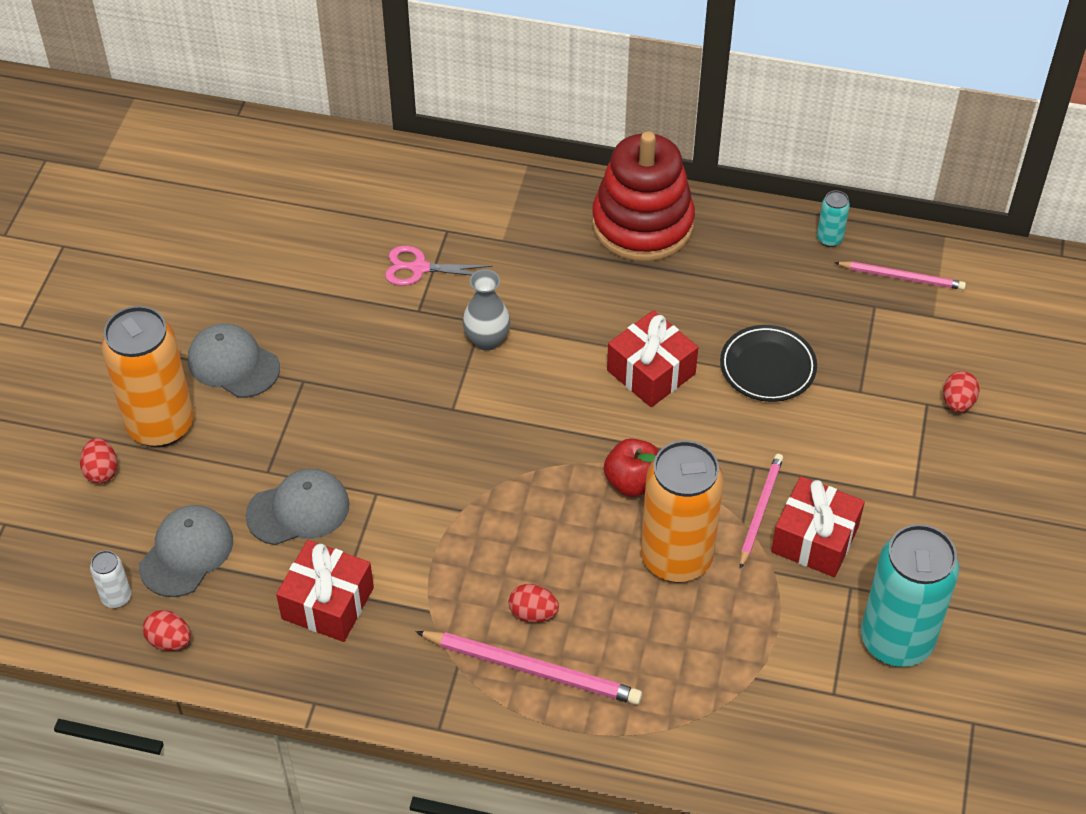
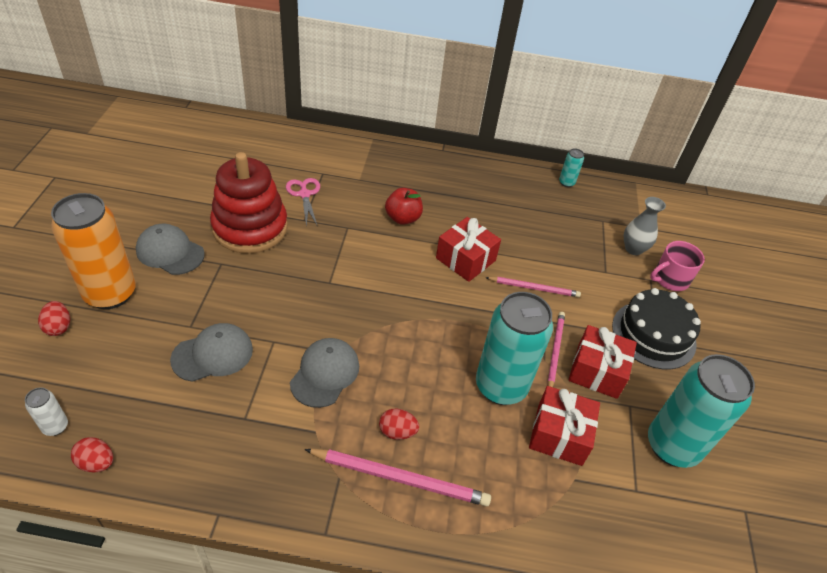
camera: 10 degrees left, 5 degrees down
(186, 553) = (119, 389): grey cap -> grey cap (325, 373)
(327, 603) = (233, 427): red gift -> red gift (559, 435)
(419, 268) = (304, 194): pink scissors -> pink scissors turned 75 degrees clockwise
(487, 340) = (352, 238): grey vase -> grey vase (633, 249)
(633, 482) = (462, 332): red apple -> red apple (403, 218)
(642, 224) = (449, 172): red stacking toy -> red stacking toy (250, 228)
(676, 558) = (501, 386): orange can -> turquoise can
(767, 367) = (542, 256): black plate -> none
(902, 277) = (616, 205): pink pencil -> pink pencil (534, 288)
(910, 488) = (653, 334): none -> black cake
(957, 402) = (670, 279): red egg -> pink mug

